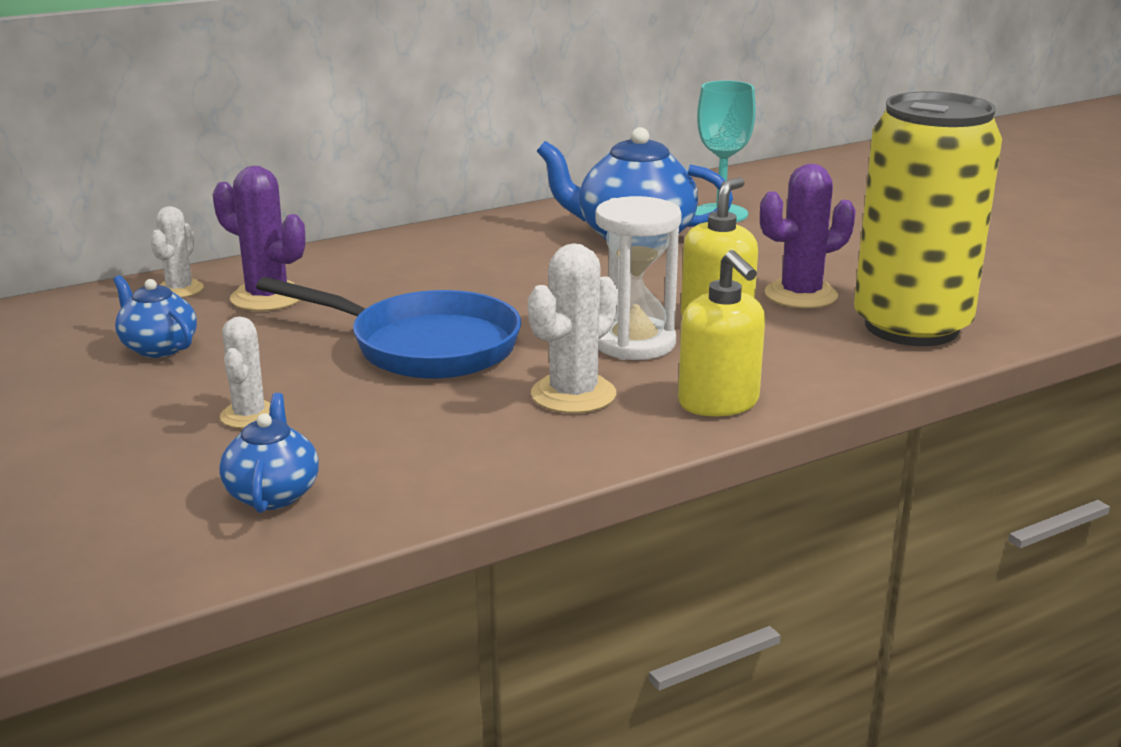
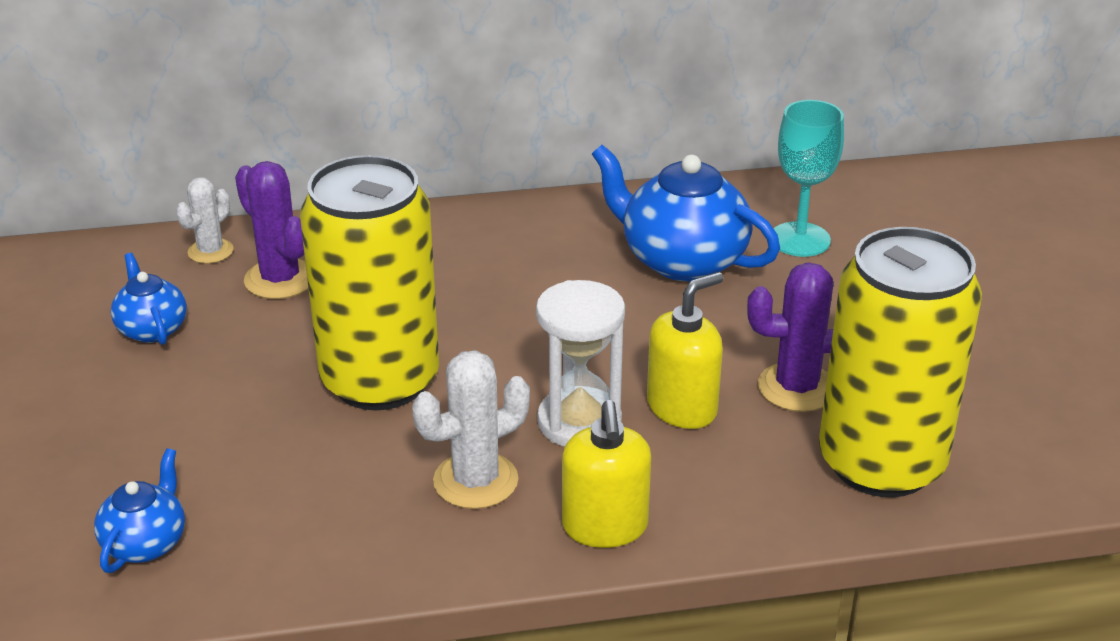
camera: 20 degrees right, 10 degrees up
(249, 415) = (179, 438): white cactus -> none
(424, 346) = (380, 380): blue pan -> yellow can

